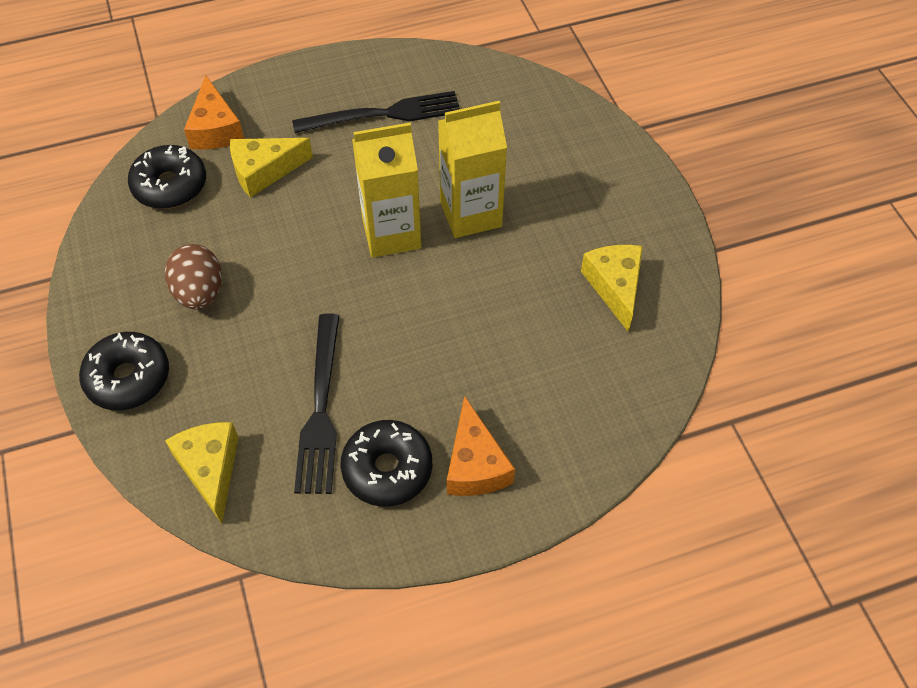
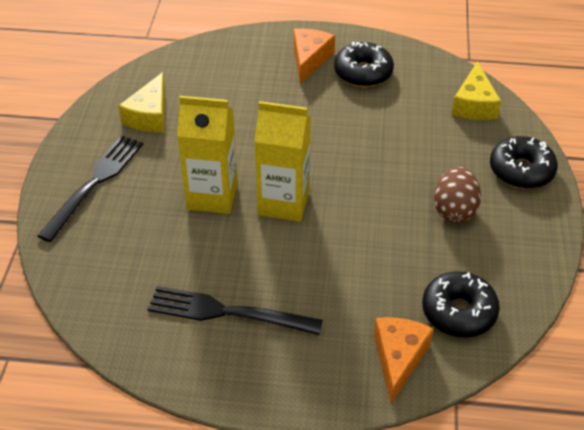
camera: 155 degrees left, 10 degrees down
(264, 171) = (366, 294): yellow cheese -> none
(321, 410) = (391, 112): black fork -> black fork (95, 183)

